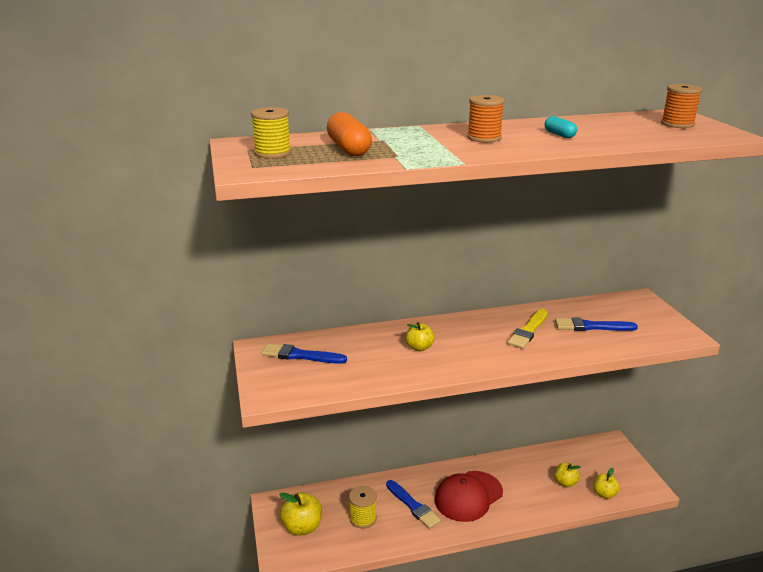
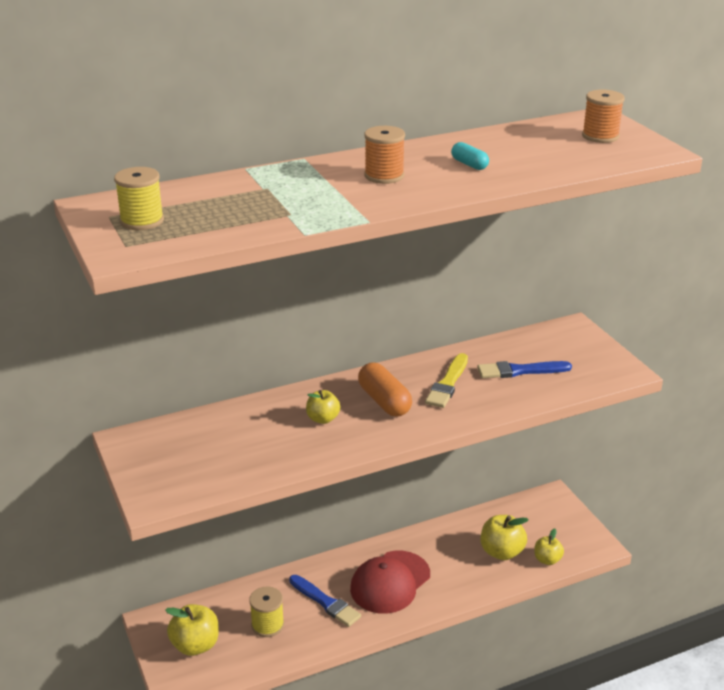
camera: 10 degrees left, 5 degrees up
(300, 355) = (181, 444): blue brush -> none
(348, 149) = (230, 206): orange capsule -> orange capsule (384, 401)
(565, 483) = (501, 552): yellow apple -> yellow apple, size x1.59

